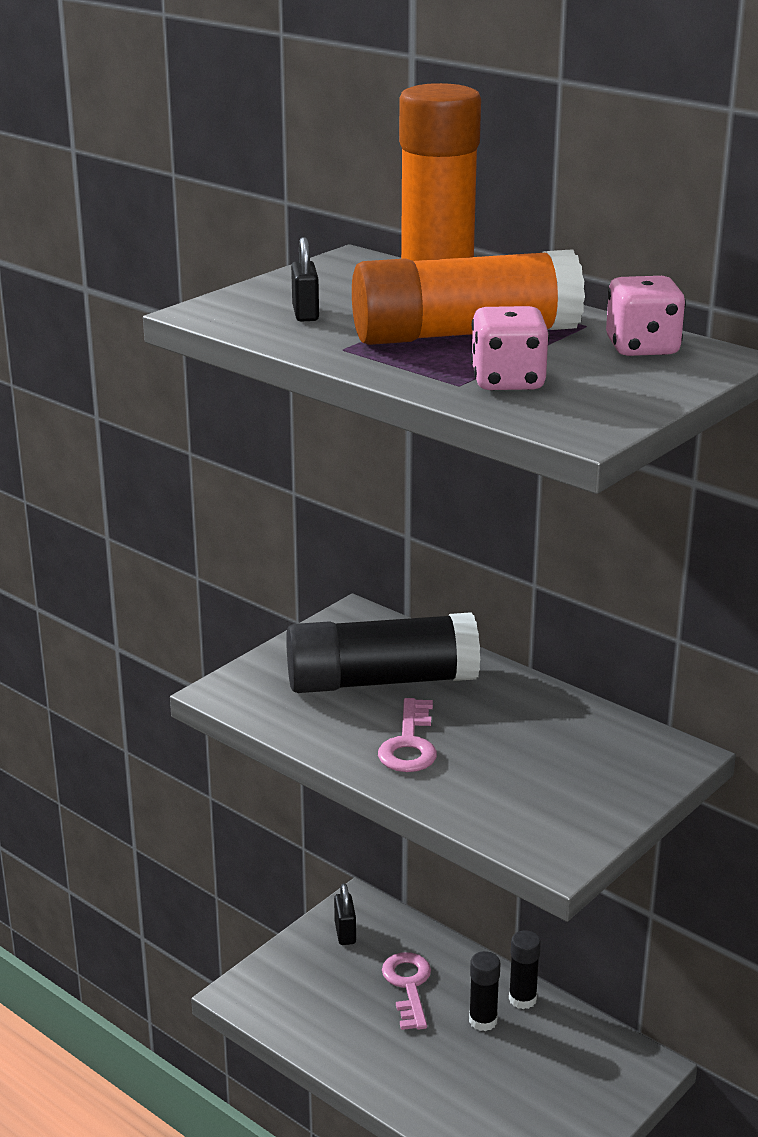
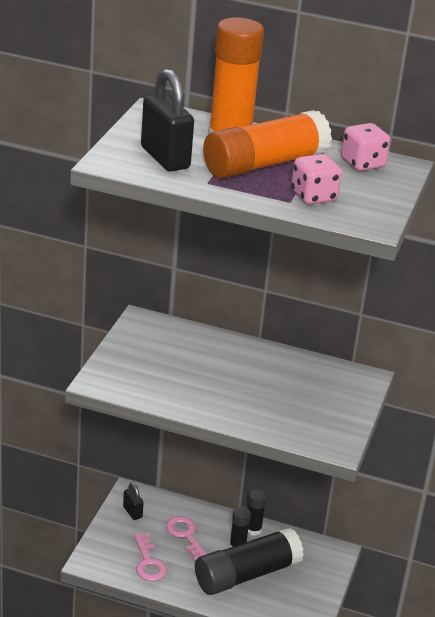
camera: 25 degrees left, 5 degrees up
(305, 313) = (165, 158): black padlock -> black padlock, size x2.03
(381, 681) = (183, 360): black glue stick -> black glue stick (246, 574)
(409, 744) = (223, 397): pink key -> pink key (148, 562)

